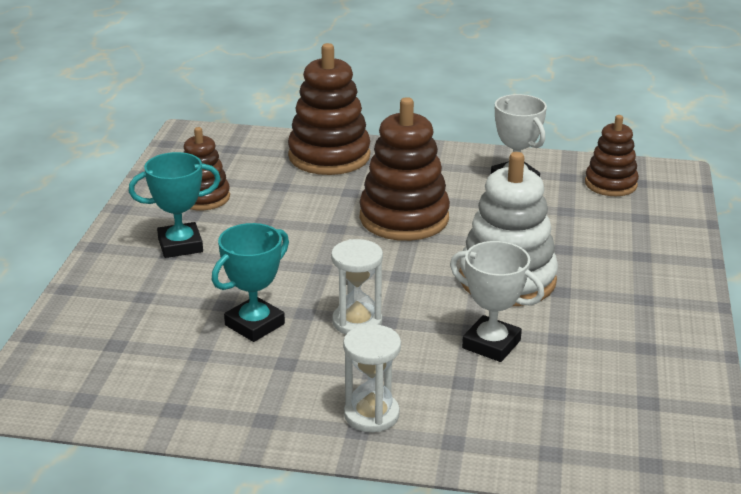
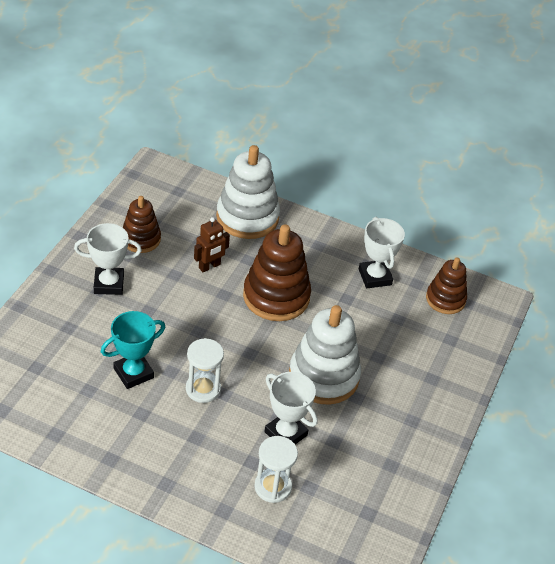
camera: 10 degrees right, 15 degrees up
(180, 245) = (109, 284): turquoise trophy -> white trophy
(304, 206) = (209, 266): none -> brown robot
(329, 156) = (247, 217): brown stacking toy -> white stacking toy
(371, 414) = (180, 473): white hourglass -> white hourglass (273, 487)

